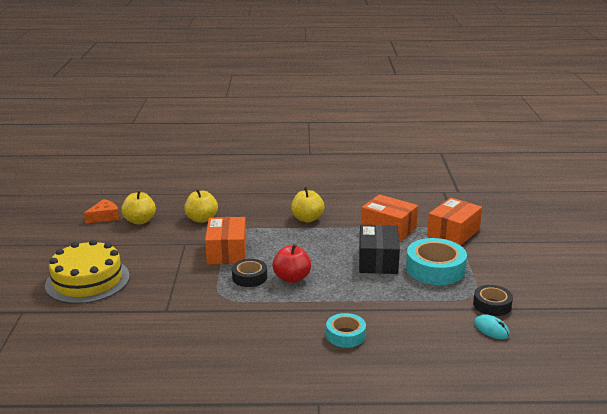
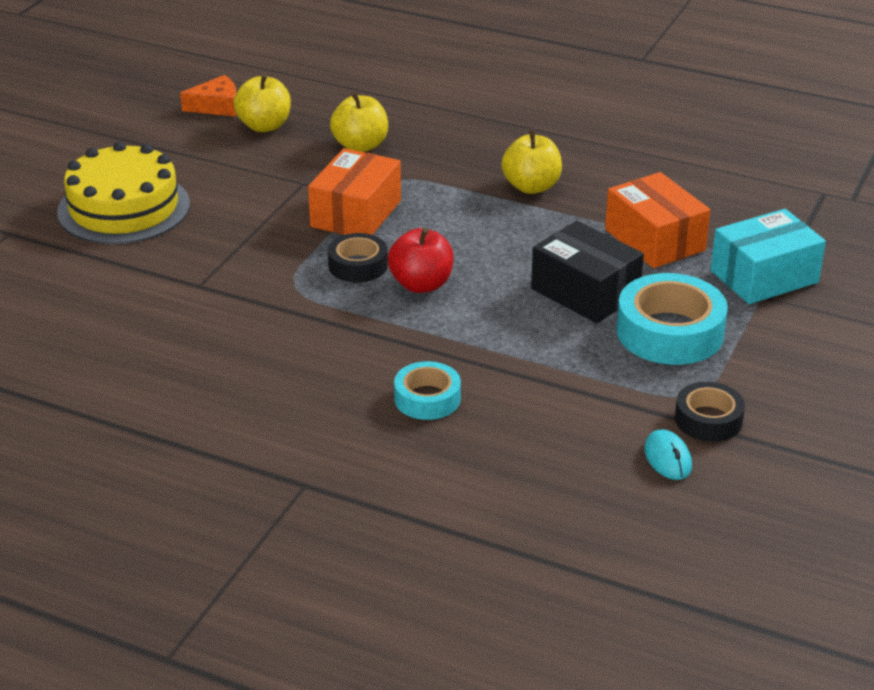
camera: 25 degrees right, 10 degrees up
(378, 261) = (585, 292): black box -> black box turned 75 degrees counterclockwise
(453, 233) = (764, 276): orange box -> turquoise box

